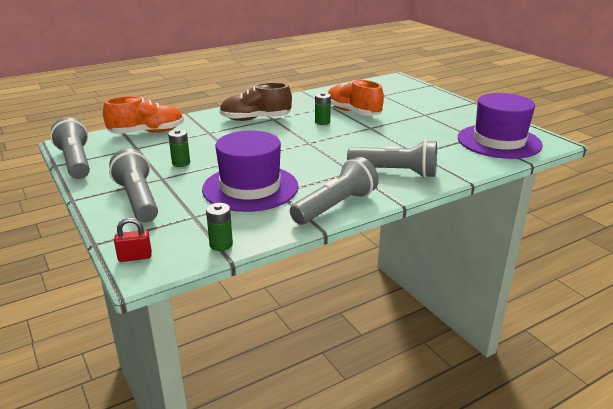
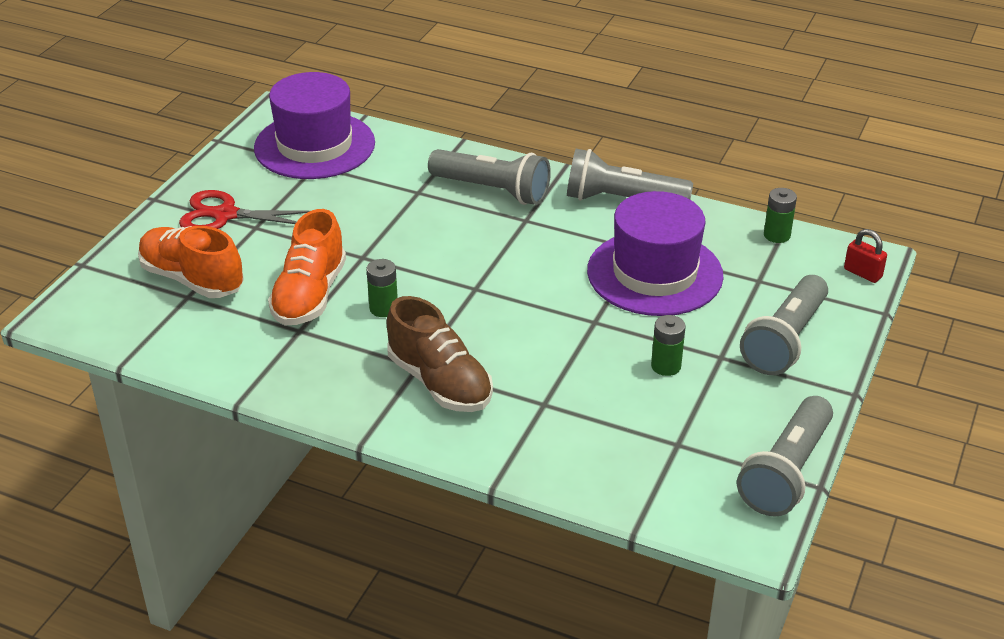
camera: 125 degrees left, 10 degrees up
(147, 132) = (618, 472): orange shoe -> orange shoe (192, 279)
(395, 172) = (493, 190): grey flashlight -> grey flashlight turned 135 degrees clockwise
(443, 111) = (225, 215): none -> red scissors

